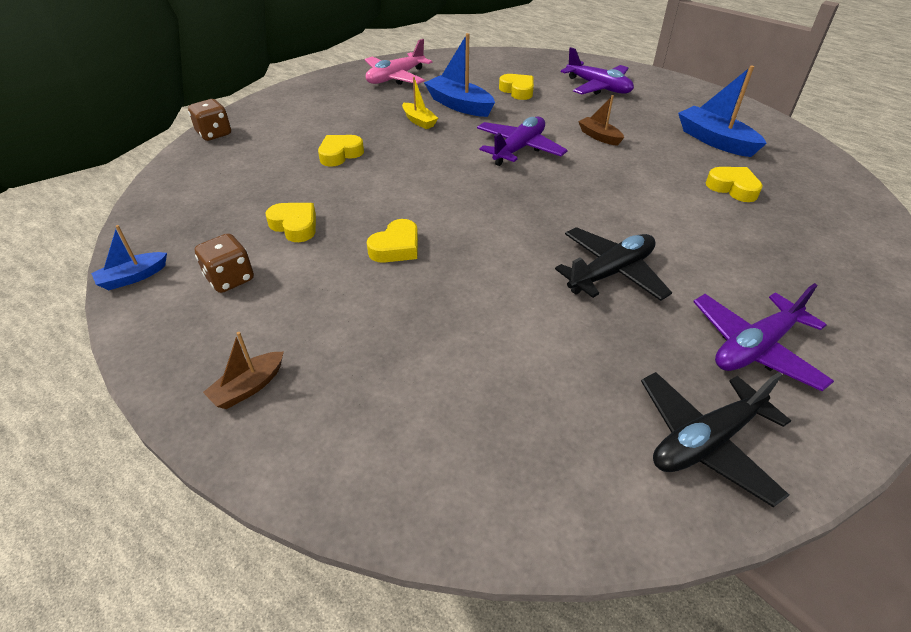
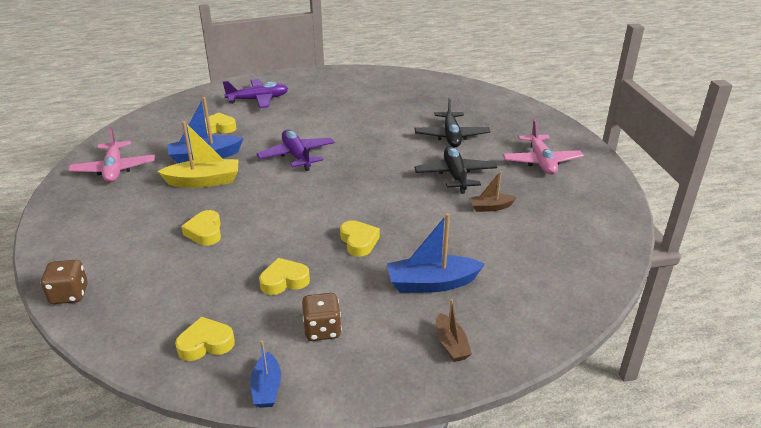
camera: 60 degrees left, 10 degrees down
(419, 121) = (204, 181): yellow boat -> yellow boat, size x1.72
(599, 137) = (319, 124): brown boat -> brown boat (491, 207)
(705, 442) = (588, 200): black plane -> black plane (451, 136)
(715, 141) = (368, 94): blue boat -> blue boat (432, 283)
(733, 188) = (418, 110): yellow heart -> yellow heart (206, 344)
(754, 348) = (541, 161): purple plane -> pink plane

